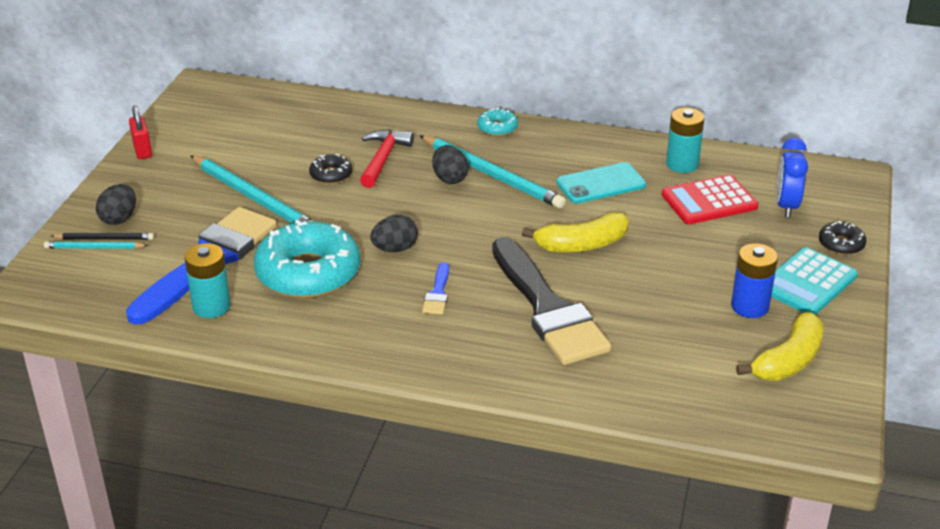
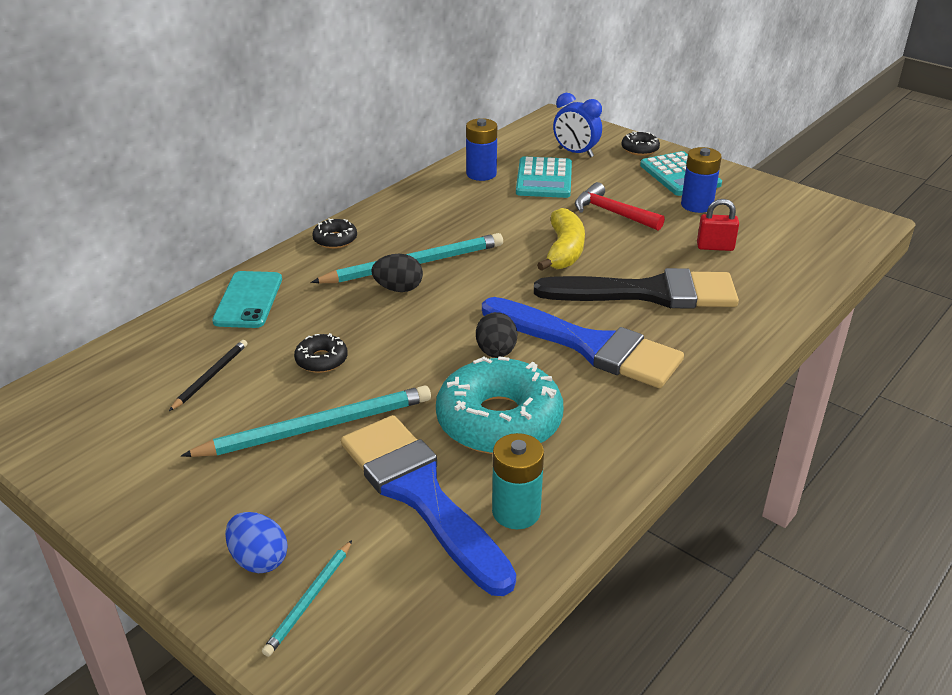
camera: 65 degrees left, 0 degrees up
(105, 239) = (296, 584): black pencil -> black pencil (210, 376)
(119, 219) = (259, 559): black egg -> blue egg
(142, 151) = (111, 503): red padlock -> red padlock (715, 247)
(383, 158) = (323, 318): red hammer -> red hammer (612, 213)
(437, 293) = (588, 346): blue brush -> blue brush, size x2.46
(497, 128) = (335, 240): turquoise donut -> black donut
(601, 184) = (478, 216): turquoise phone -> turquoise phone (248, 300)
(682, 164) = (481, 174): turquoise battery -> blue battery
(709, 201) = (544, 179): red calculator -> turquoise calculator
(788, 360) = (771, 211): yellow banana -> none

